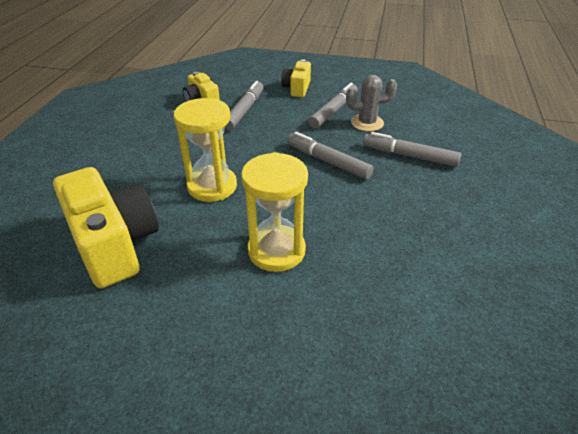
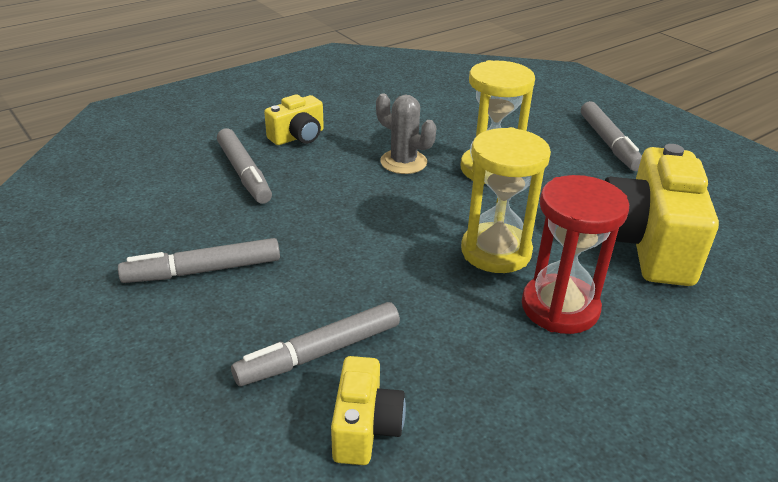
camera: 140 degrees left, 5 degrees down
(153, 174) = (560, 307): none -> red hourglass
(297, 88) = (167, 352): yellow camera -> yellow camera (298, 137)
(328, 161) = (332, 211): grey marker -> grey marker (608, 143)
(367, 123) = (203, 229): grey cactus -> grey cactus (403, 162)

